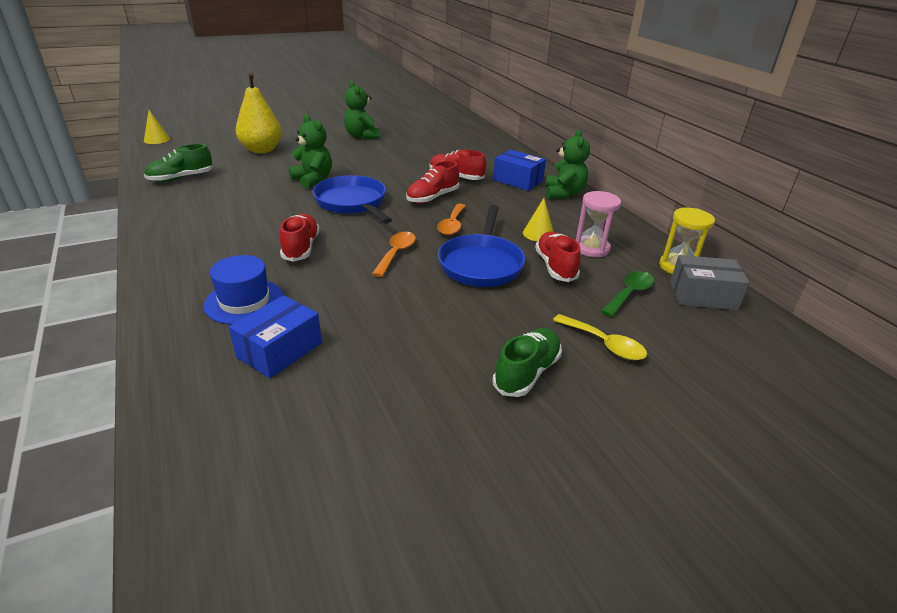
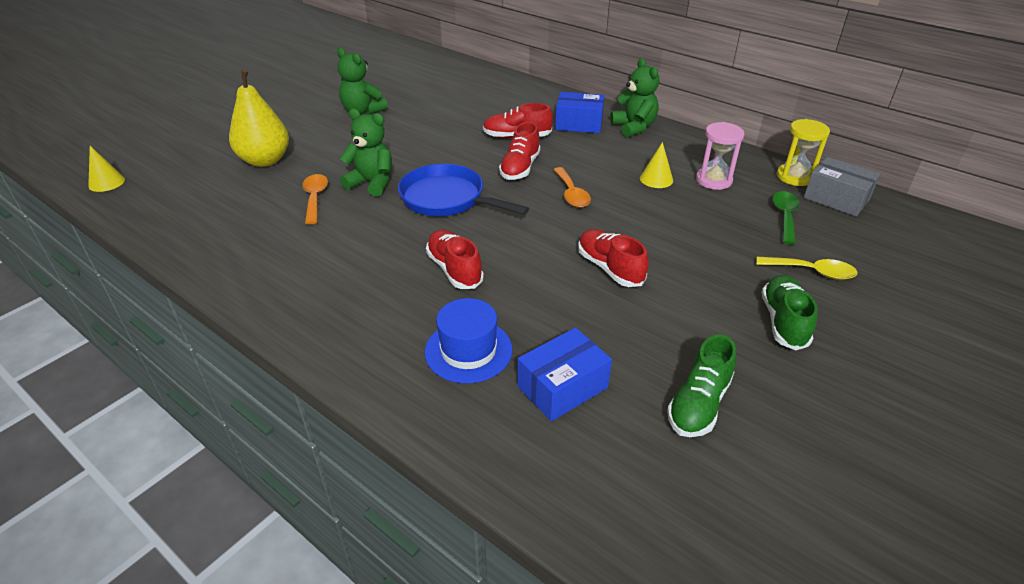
camera: 25 degrees left, 5 degrees up
(181, 178) = (210, 227): green shoe -> green shoe (698, 404)
(279, 350) = (562, 387): blue box -> blue box turned 45 degrees clockwise
(396, 253) = (554, 243): orange spoon -> orange spoon (315, 198)
(481, 263) = (641, 228): blue pan -> none
(555, 266) = (704, 209): red shoe -> red shoe (609, 268)
(703, 295) = (836, 199): grey box -> grey box turned 60 degrees clockwise

